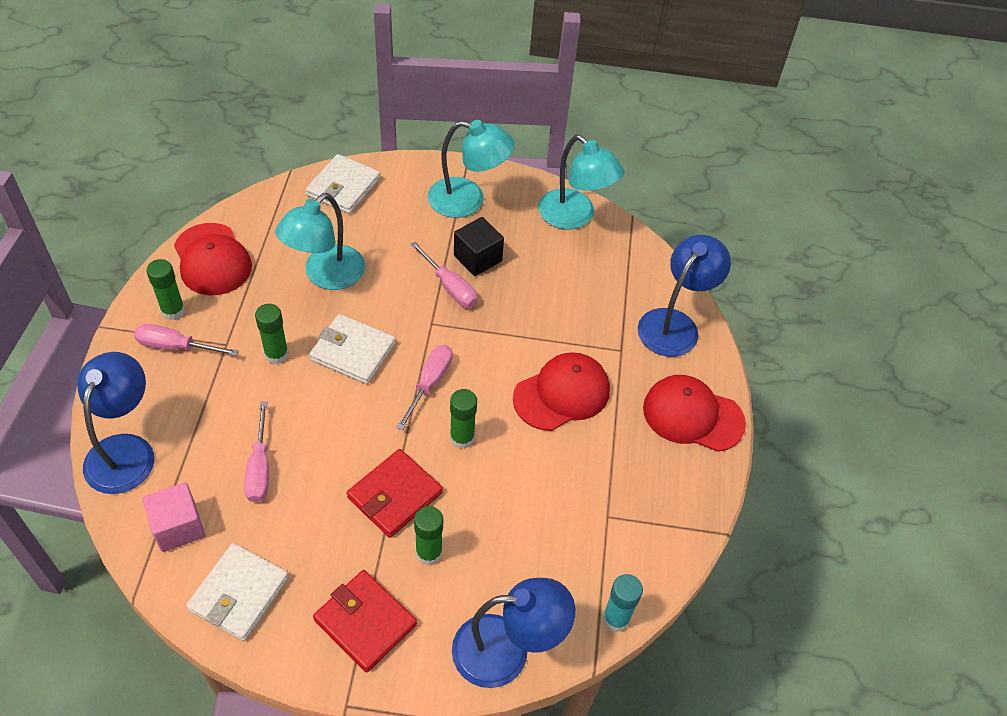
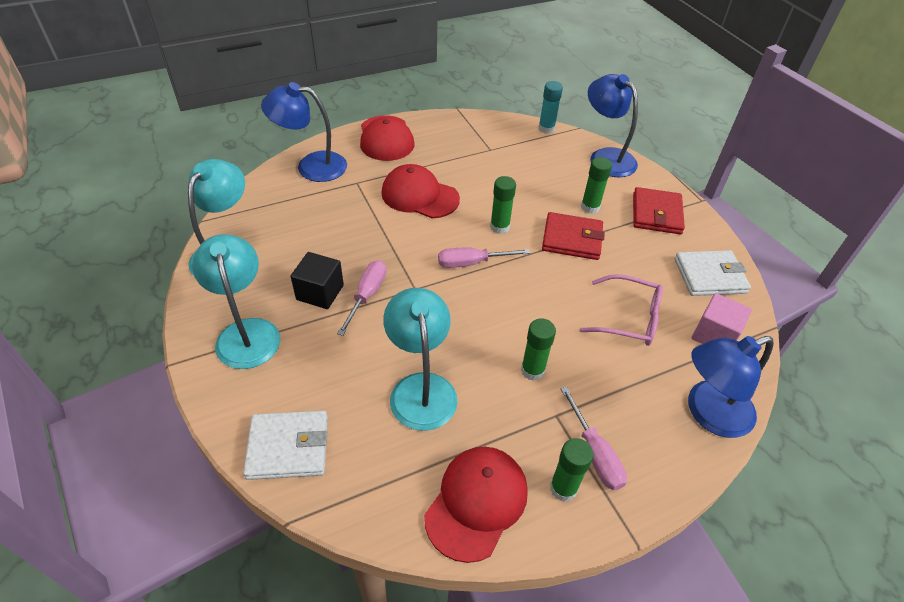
camera: 120 degrees left, 5 degrees down
(260, 468) = (629, 318): pink screwdriver -> pink glasses
(326, 276) = (421, 388): turquoise lamp -> turquoise lamp turned 105 degrees counterclockwise
(353, 352) = (484, 322): white wallet -> none

